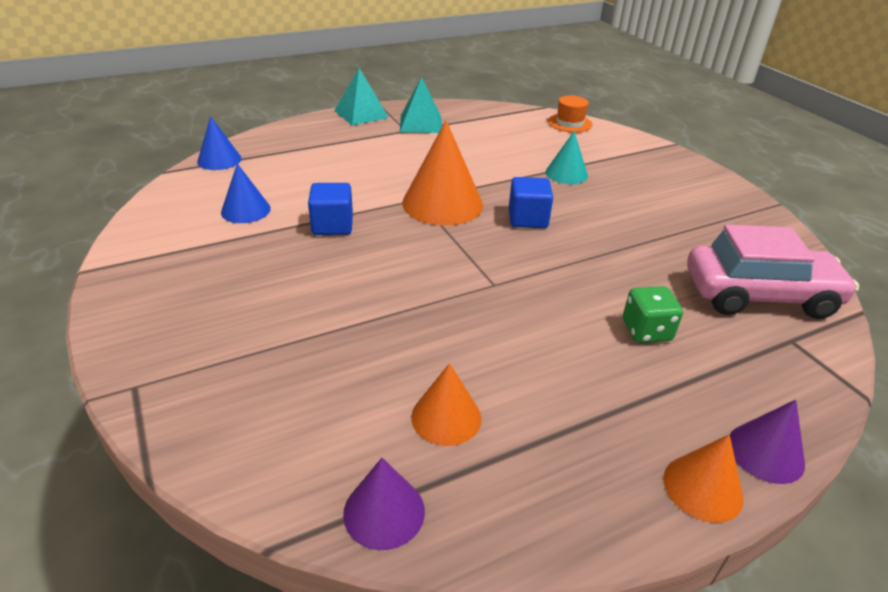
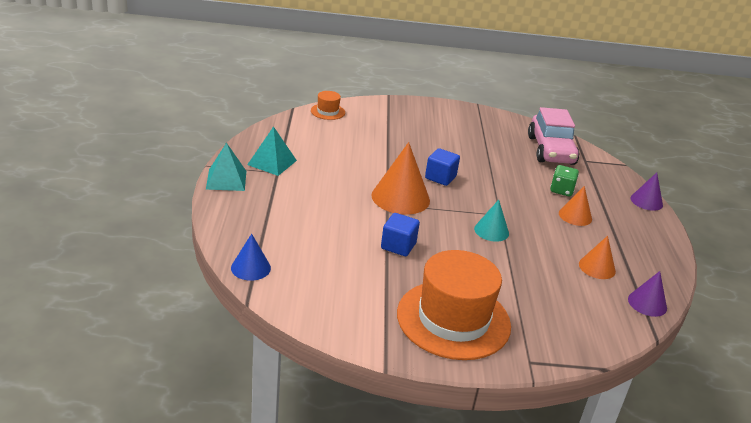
camera: 65 degrees left, 5 degrees down
(201, 298) = (453, 319): none -> orange hat
(246, 210) = (349, 275): blue cone -> none
(566, 173) = (396, 143): turquoise cone -> turquoise cone (491, 231)
(702, 488) = (659, 223): orange cone -> orange cone (575, 216)
(759, 295) = (551, 150): pink car -> pink car turned 150 degrees clockwise

